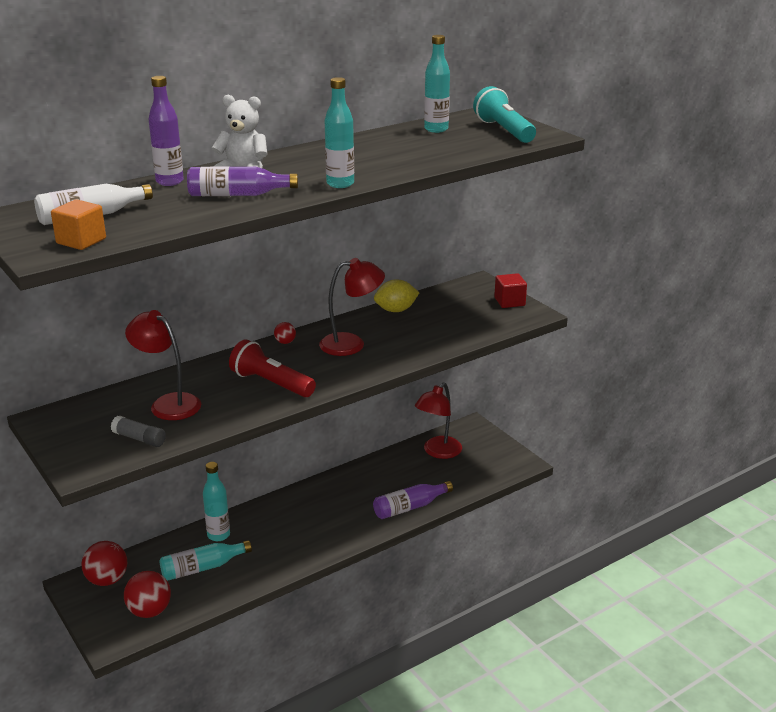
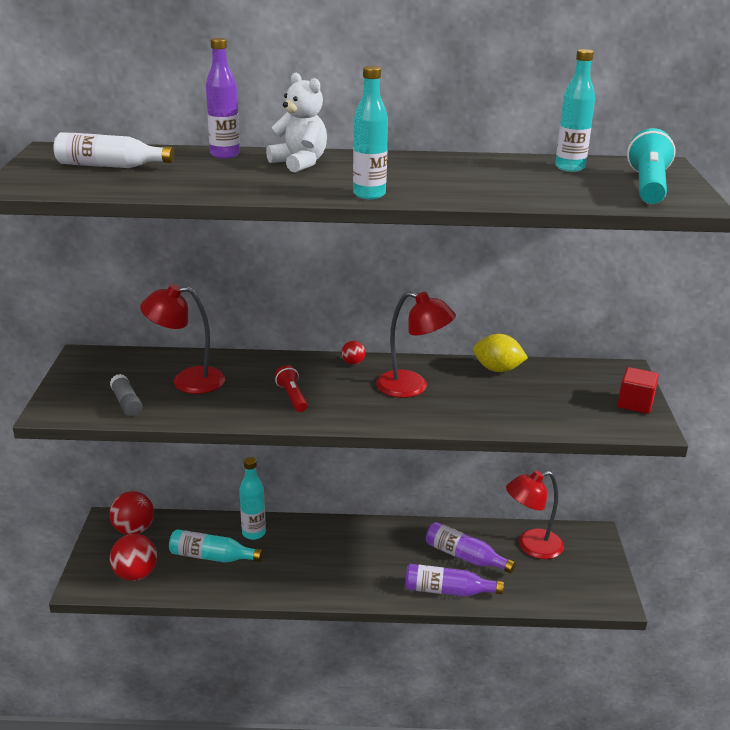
camera: 35 degrees right, 0 degrees up
(81, 241) = (62, 184): orange cube -> none
(168, 403) = (187, 381): red lamp -> red lamp turned 75 degrees counterclockwise
(238, 195) = (258, 180): purple bottle -> purple bottle (465, 557)
(271, 383) = (292, 397): red flashlight -> red flashlight, size x0.59

